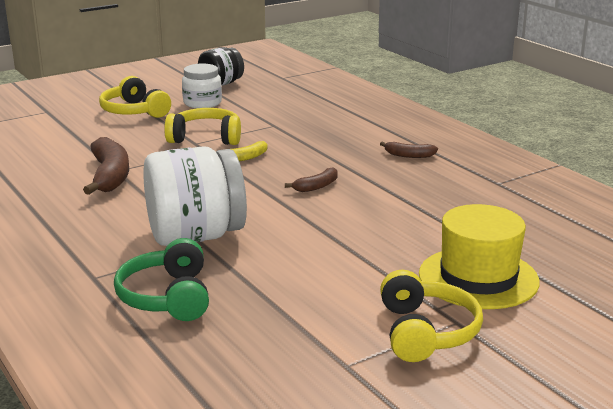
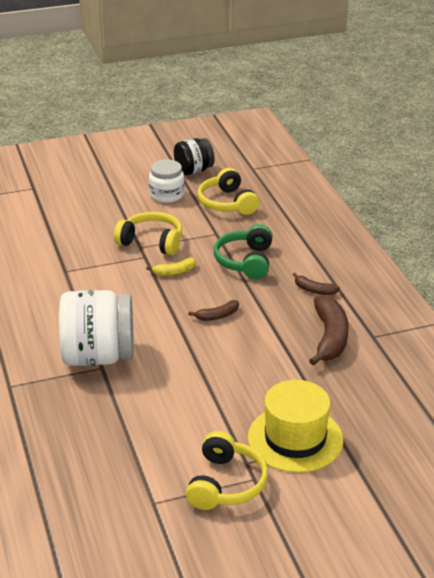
camera: 15 degrees right, 10 degrees up
(110, 176) = (57, 277): brown banana -> brown banana (330, 338)
(134, 111) = (105, 198): yellow headphones -> yellow headphones (227, 203)
(167, 297) = (55, 415): green headphones -> green headphones (245, 261)

